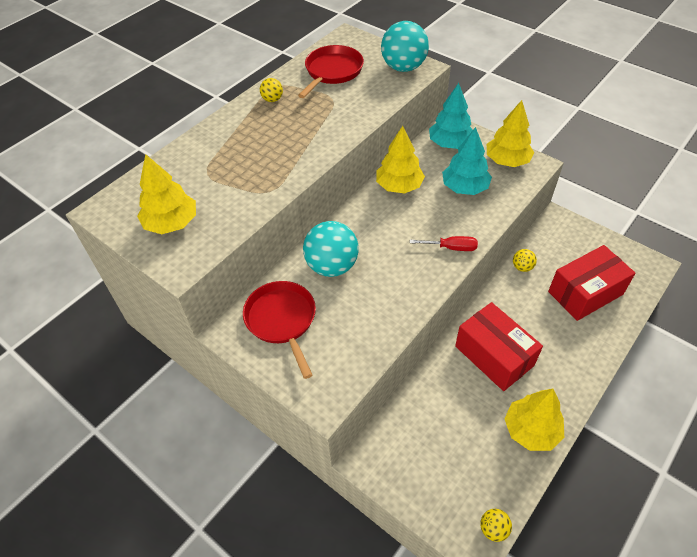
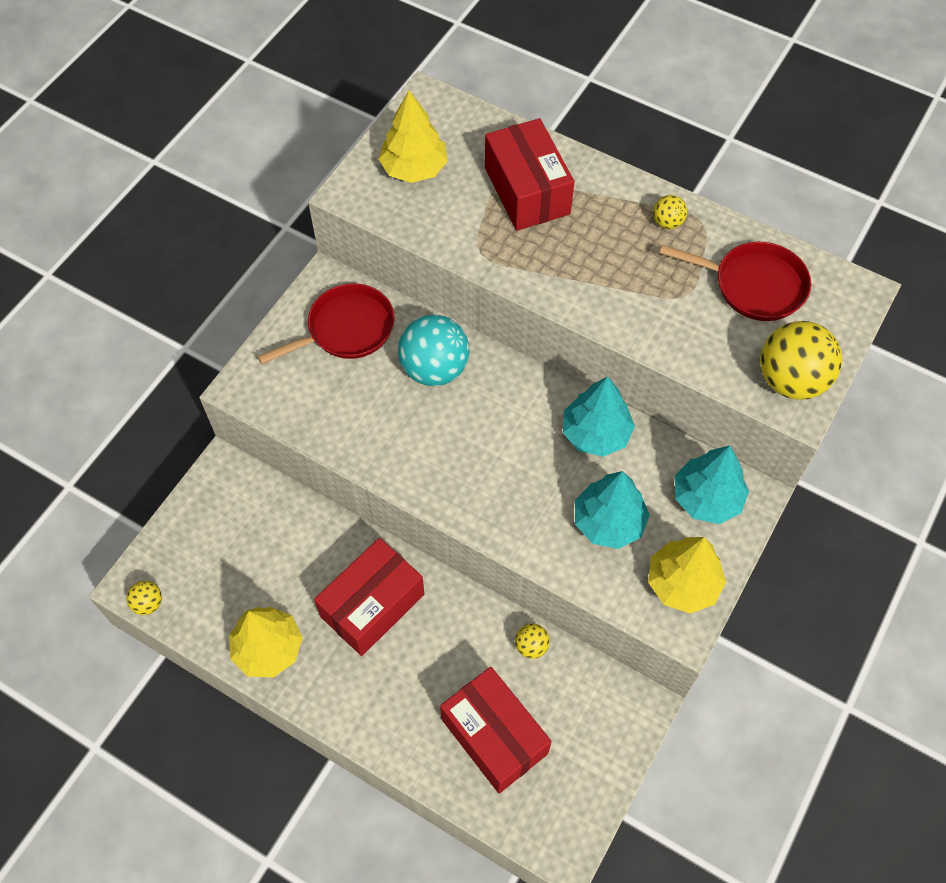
camera: 80 degrees right, 10 degrees up
(220, 161) = (527, 191): none -> red box
(399, 186) = (596, 433): yellow tree -> turquoise tree
(403, 67) = (790, 380): turquoise ball -> yellow ball
(451, 248) = (484, 507): red screwdriver -> none

